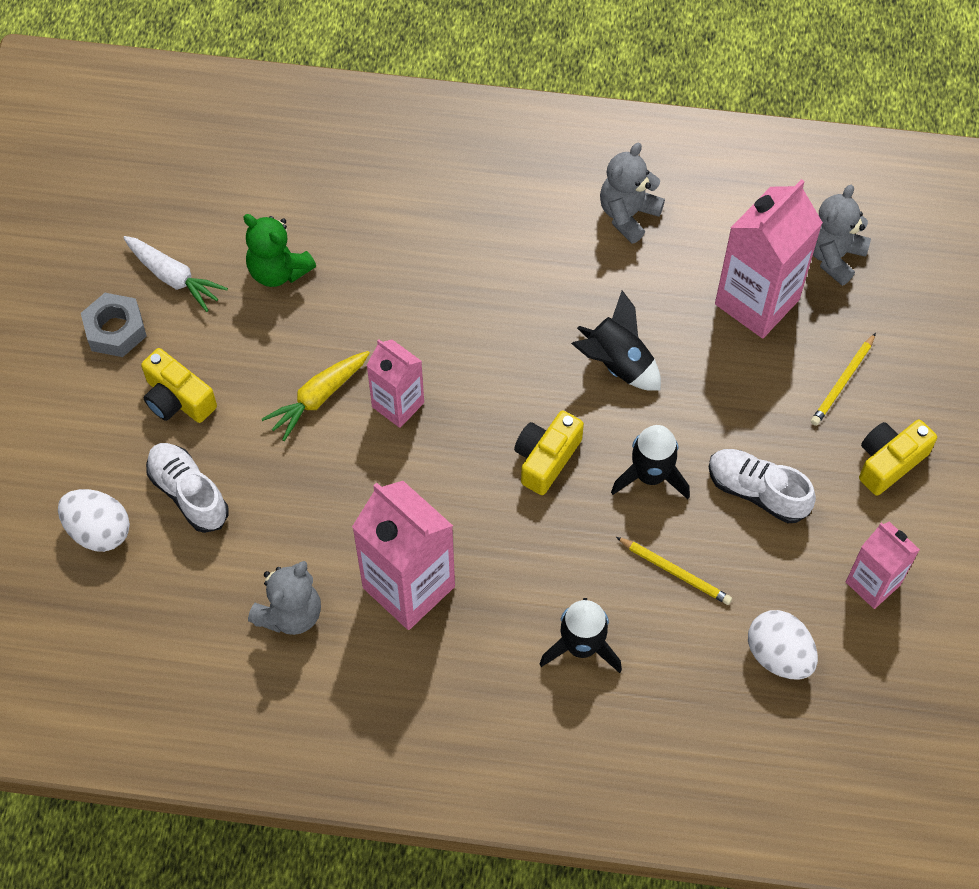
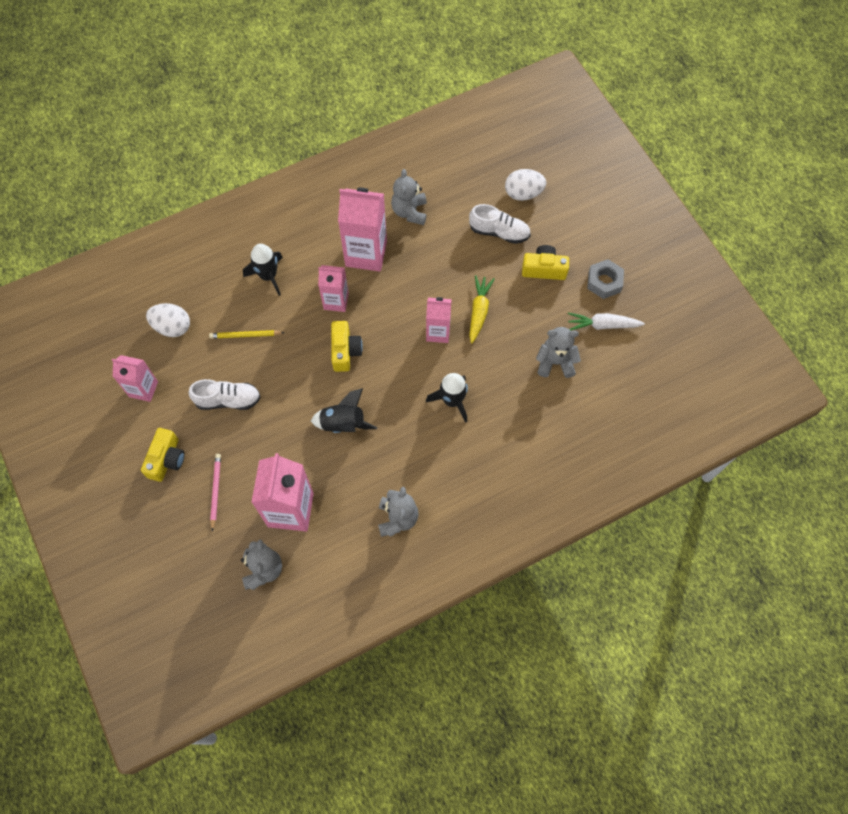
camera: 145 degrees right, 5 degrees up
(278, 271) = (555, 362): green teddy bear -> grey teddy bear
(507, 540) = (336, 301): none -> pink carton
(651, 476) = (287, 375): black rocket -> black rocket (452, 400)
(842, 381) = (216, 491): yellow pencil -> pink pencil

